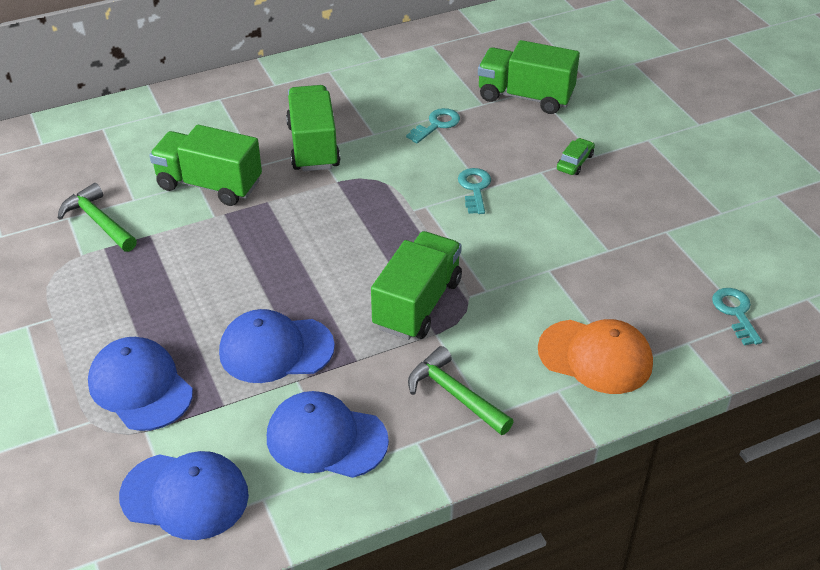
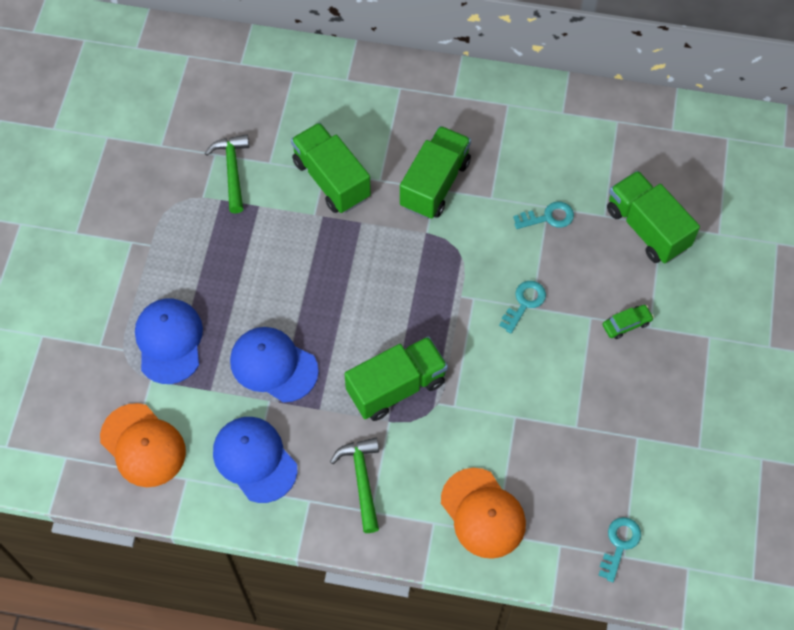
camera: 35 degrees right, 20 degrees up
(185, 495) = (143, 445): blue cap -> orange cap

